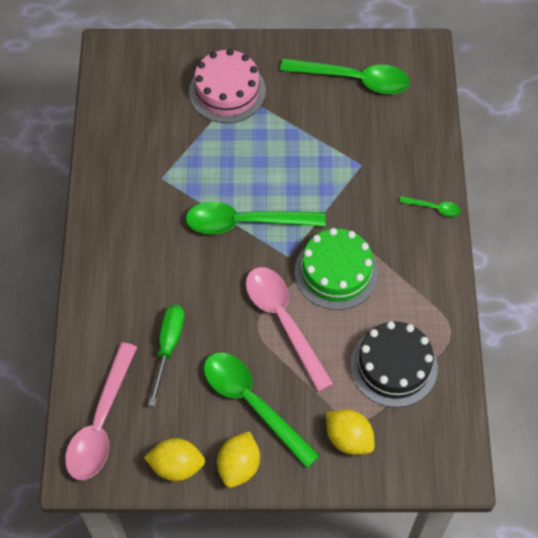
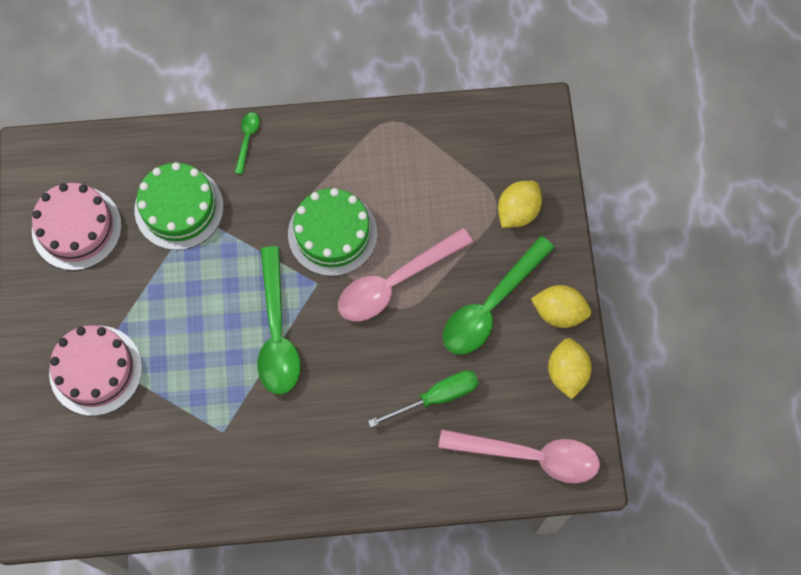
camera: 95 degrees left, 10 degrees up
(168, 347) = (436, 397): green screwdriver -> green screwdriver turned 150 degrees clockwise
(354, 80) = (76, 228): green spoon -> pink cake
(368, 153) = (179, 208): none -> green cake
(393, 366) = (435, 173): black cake -> none

